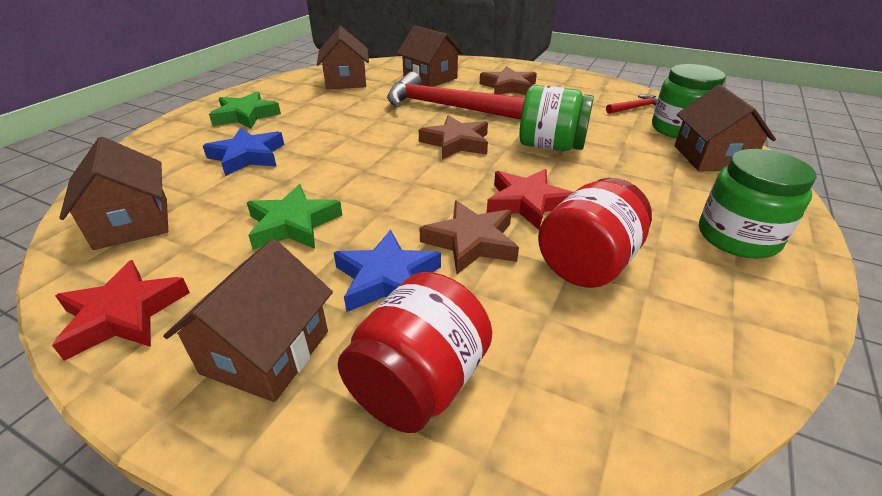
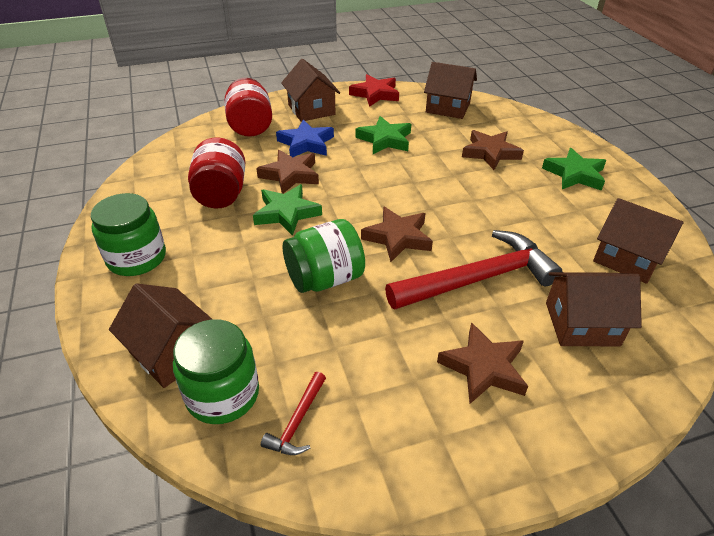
camera: 135 degrees right, 5 degrees up
(247, 156) = (490, 153): blue star -> brown star
(527, 203) = (287, 213): red star -> green star

